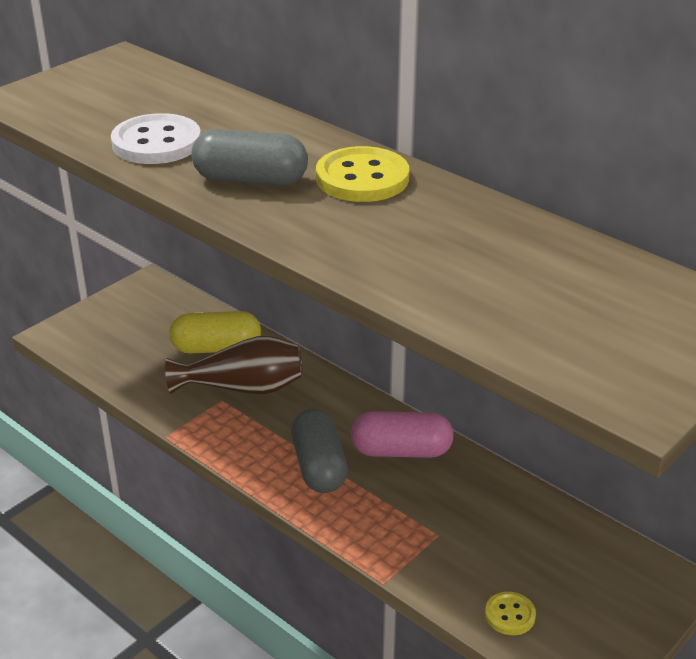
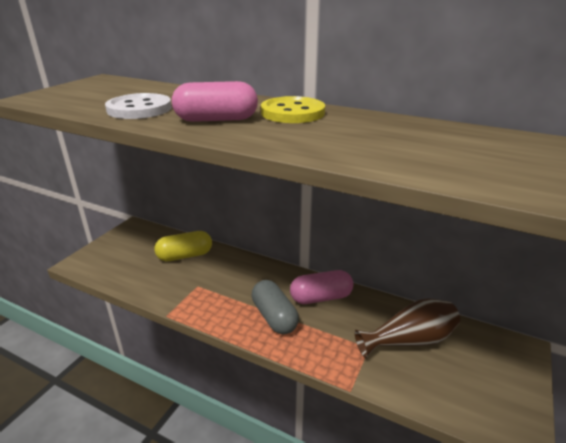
camera: 15 degrees left, 5 degrees down
(243, 388) = (209, 276): brown vase -> brown vase (409, 340)
(250, 180) = (216, 120): grey capsule -> pink capsule
(510, 615) = (443, 395): yellow button -> none

